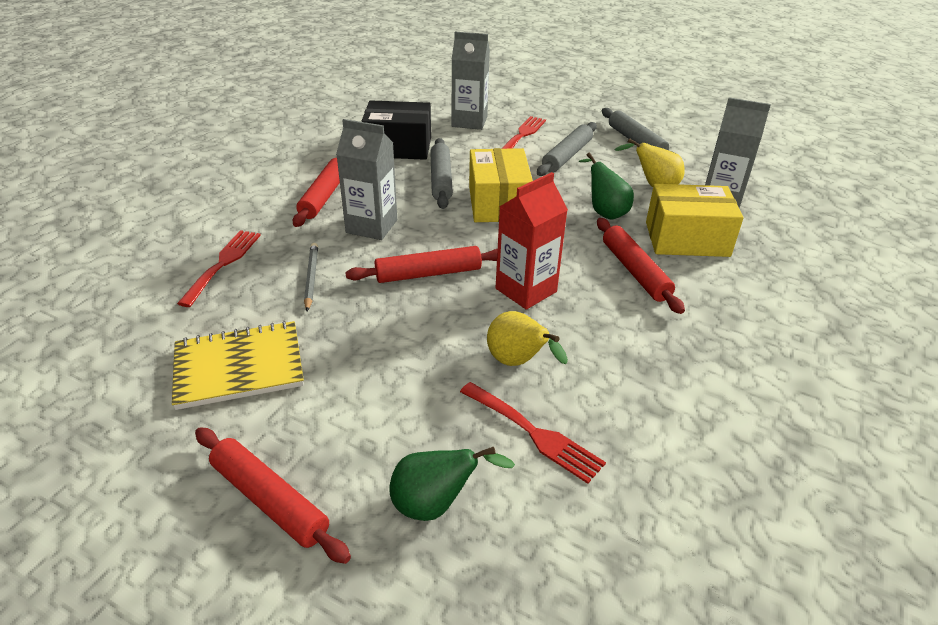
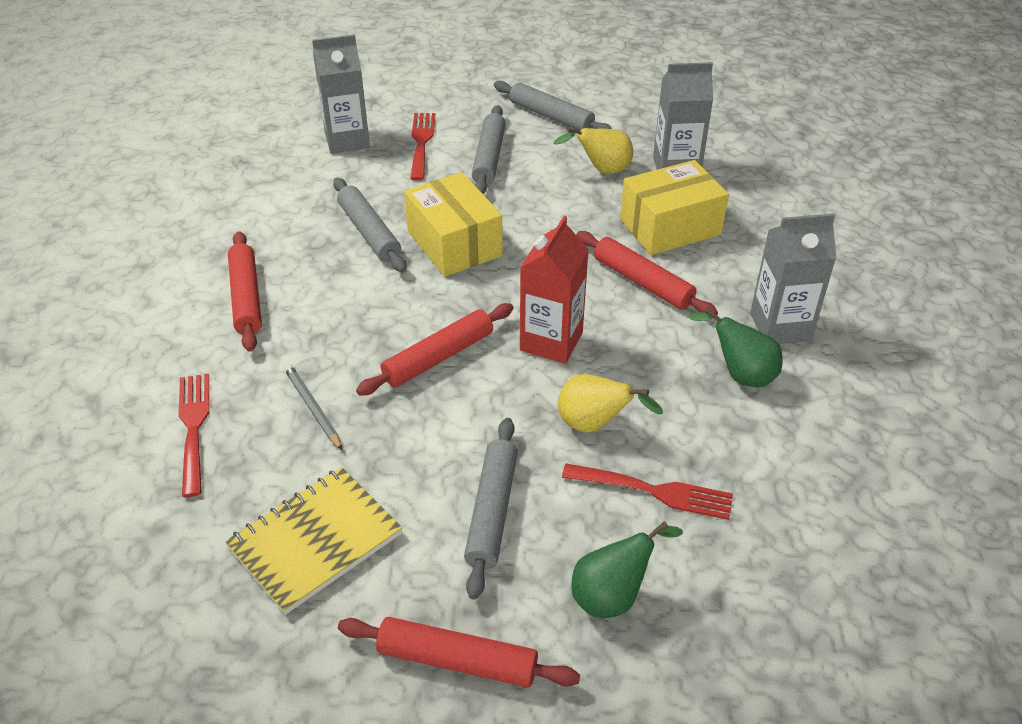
camera: 25 degrees left, 5 degrees up
(371, 226) = (333, 320): grey carton -> grey carton (780, 326)
(385, 397) = (492, 512): none -> grey rolling pin
(398, 147) = (286, 202): black box -> none
(604, 212) = (572, 219): green pear -> green pear (740, 374)

